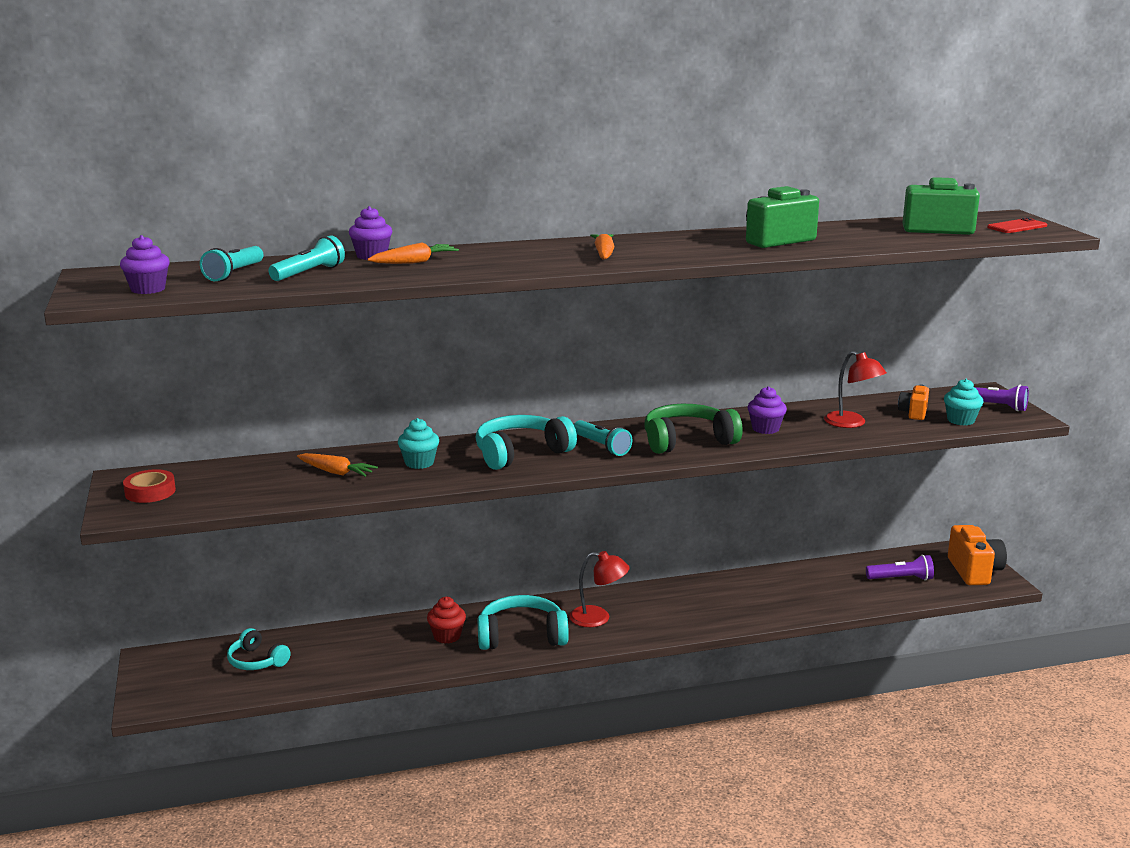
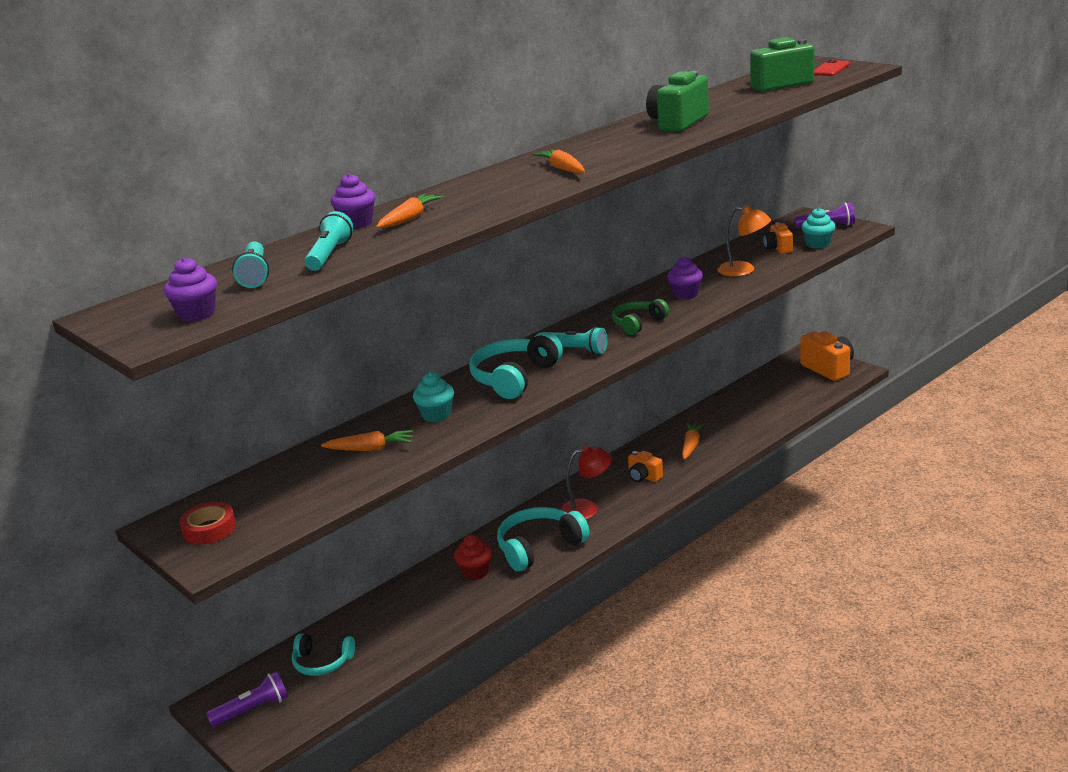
camera: 25 degrees left, 5 degrees up
(679, 609) = (644, 477): none -> orange camera
(687, 441) = (638, 323): green headphones -> green headphones, size x0.63
(754, 596) = (691, 445): none -> orange carrot
(851, 423) = (744, 270): red lamp -> orange lamp
(901, 579) = (783, 392): purple flashlight -> purple flashlight (252, 710)

